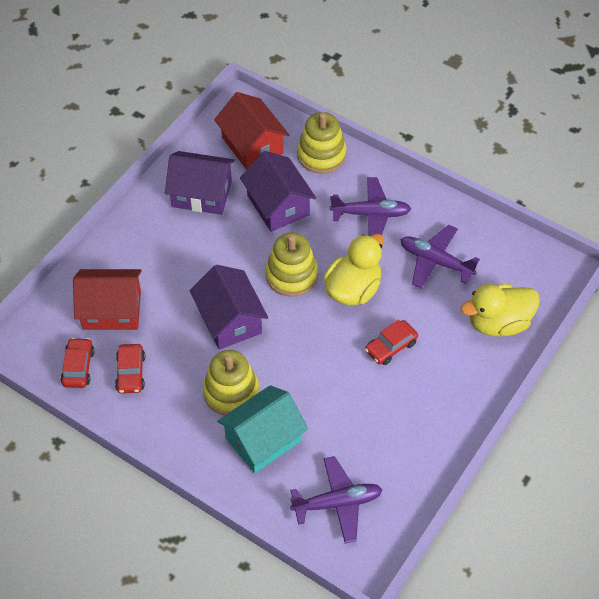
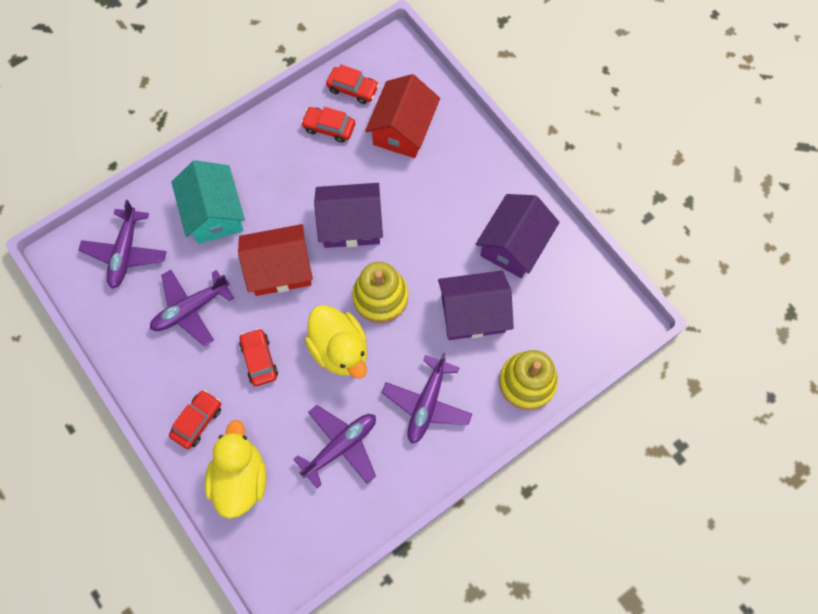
camera: 110 degrees right, 15 degrees up
(231, 392) = (273, 202): yellow stacking toy -> none
(252, 145) = (564, 315): red house -> red house (280, 269)
(369, 420) = (191, 309): none -> purple plane
(468, 374) = (197, 421): none -> red car

